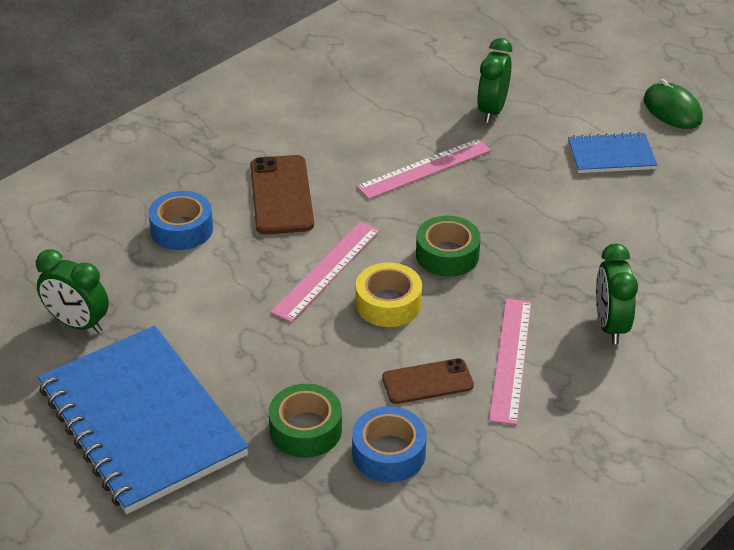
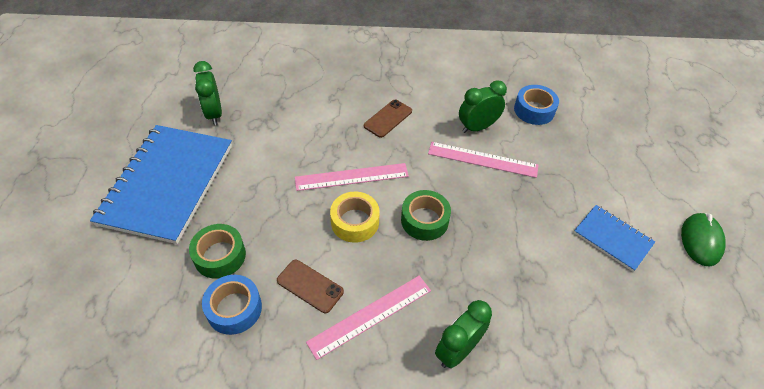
camera: 45 degrees right, 10 degrees up
(182, 229) = (319, 101): blue tape -> blue tape (534, 110)
(281, 195) = (388, 118): brown phone -> brown phone, size x0.65
(492, 110) = (571, 154): green clock -> green clock (477, 127)

